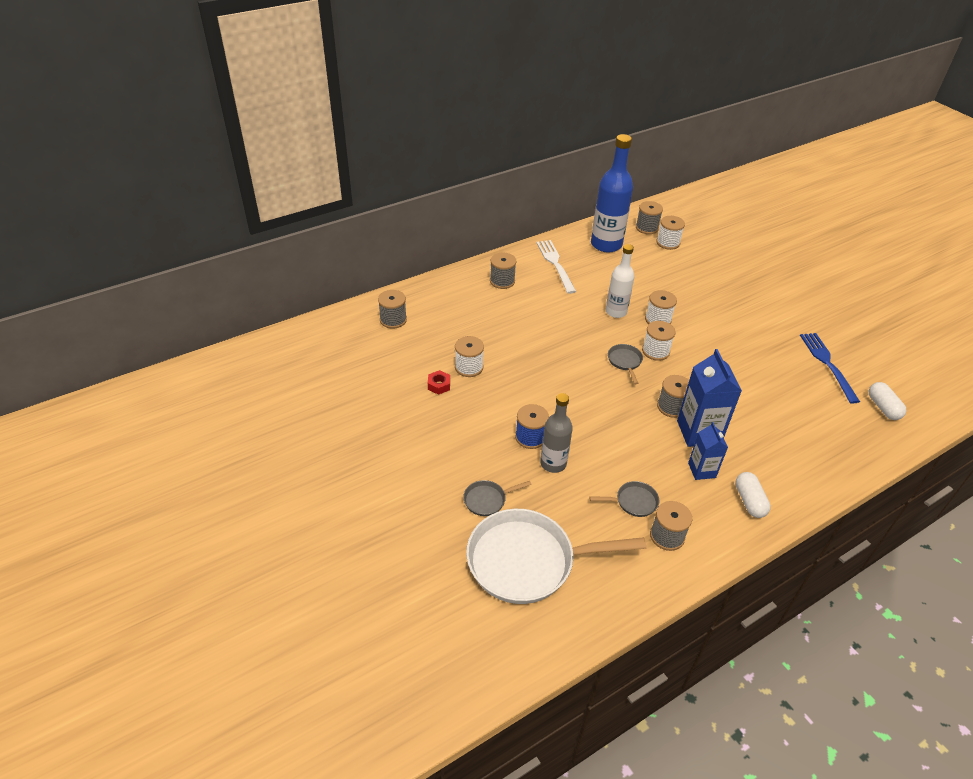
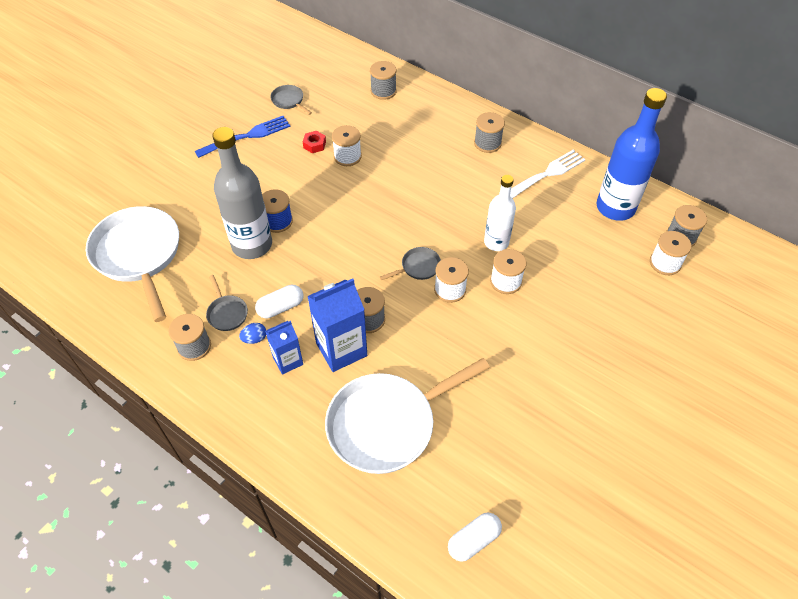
camera: 70 degrees right, 10 degrees up
(487, 500) = (194, 213): grey pan -> grey pan (289, 101)
(553, 463) = (252, 245): grey bottle -> grey bottle, size x1.62
(670, 488) = (254, 339): none -> blue egg
(749, 501) = (260, 409): white capsule -> white capsule (281, 307)
(779, 425) = (387, 424): none -> white pan
(827, 364) = (525, 468): blue fork -> blue fork (246, 136)

